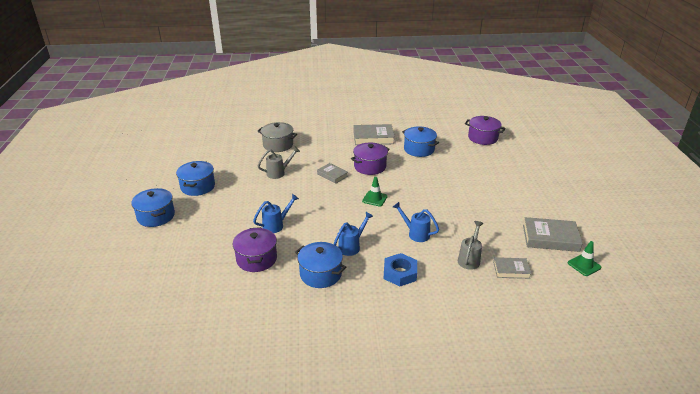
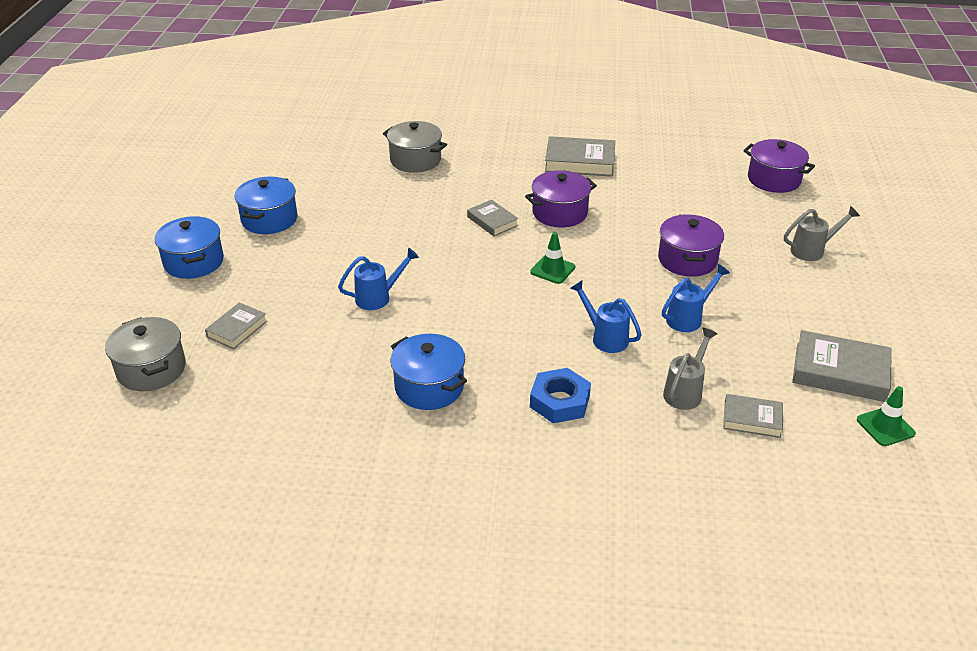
camera: 10 degrees right, 5 degrees up
(143, 284) = (151, 369): none -> grey pot
(193, 253) = (237, 329): none -> grey book
(256, 259) = (333, 350): purple pot -> purple pot (687, 260)
(279, 173) = (405, 209): grey watering can -> grey watering can (812, 250)
(352, 246) = (492, 347): blue watering can -> blue watering can (689, 318)
(419, 149) = (653, 190): blue pot -> none

